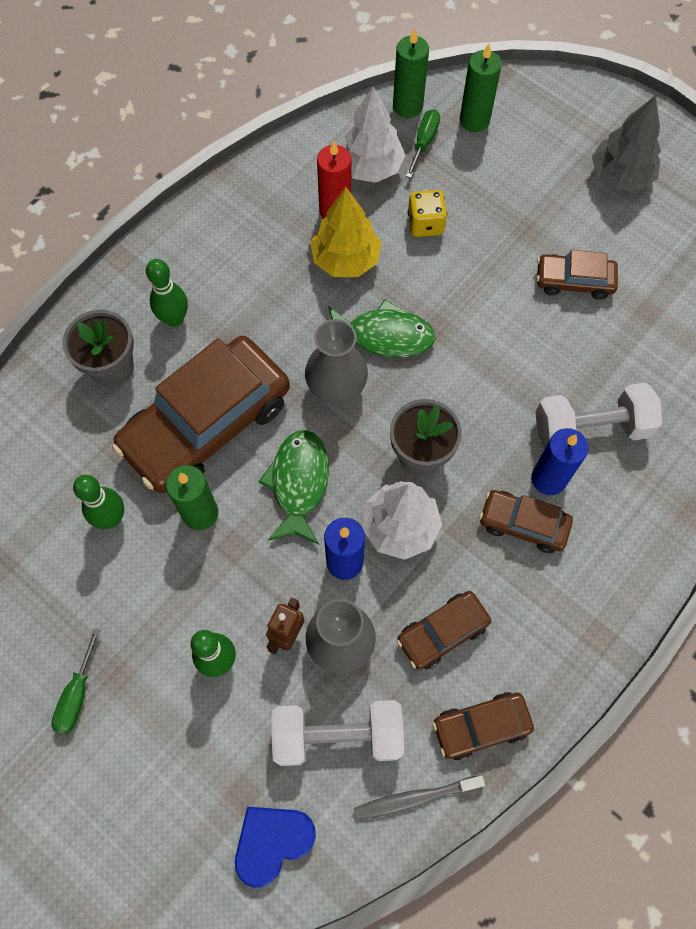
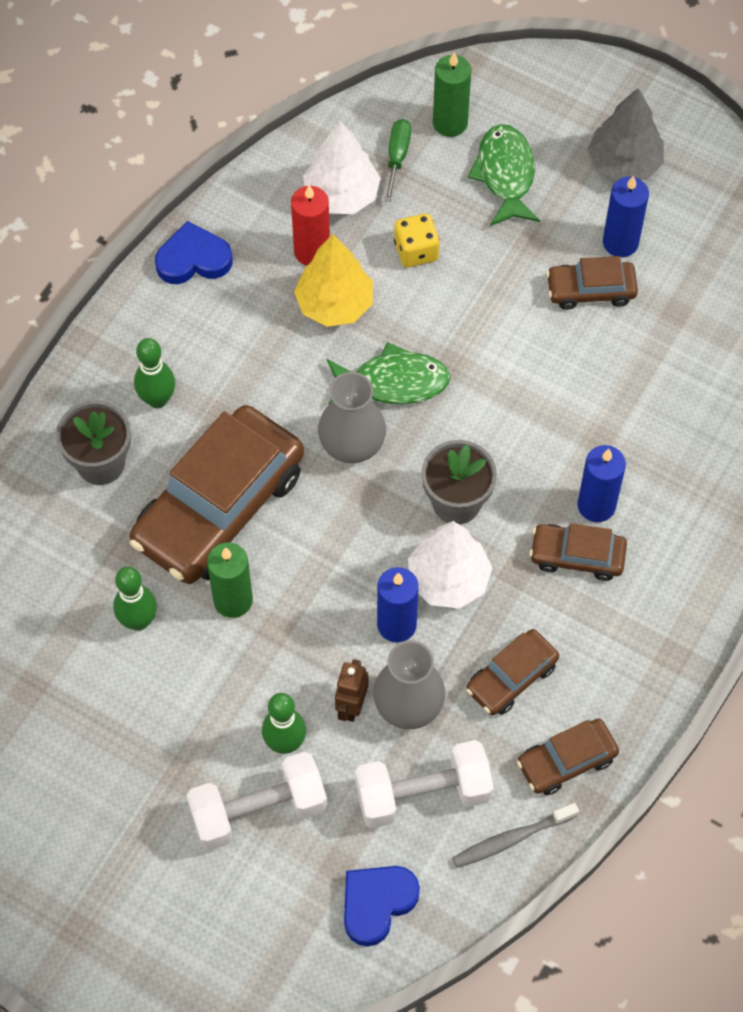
camera: 10 degrees left, 5 degrees down
(77, 695) = (145, 801): green screwdriver -> none
(232, 202) = (193, 259): none -> blue heart
(299, 483) = (332, 553): green fish -> green fish (505, 175)
(407, 106) = (371, 117): green candle -> none
(590, 428) = (632, 446): white dumbbell -> white dumbbell (258, 811)
(607, 243) = (620, 242): none -> blue candle

